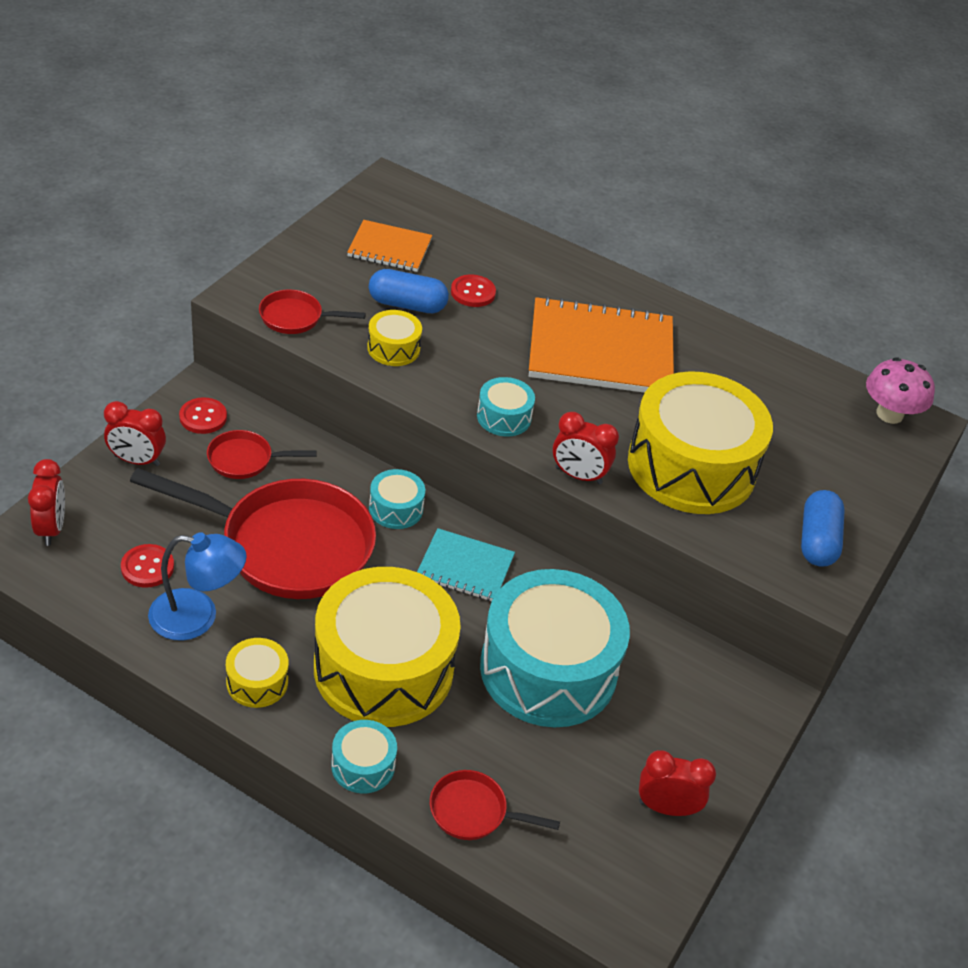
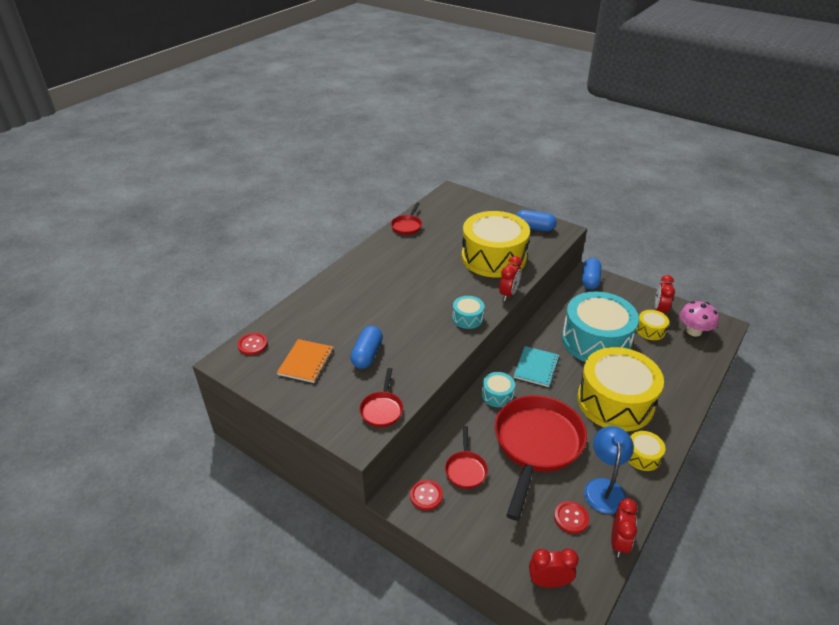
camera: 80 degrees left, 5 degrees down
(137, 460) = (474, 533): red clock -> red clock (618, 542)
(363, 765) = (679, 410): turquoise drum -> none
(393, 348) = (411, 361): yellow drum -> yellow drum (650, 330)
(473, 292) = (355, 325): red button -> red button (252, 345)
(473, 811) = (688, 371): red pan -> red pan (407, 226)
(600, 351) = (407, 279): orange notebook -> none
(749, 695) = (590, 280): none -> blue capsule
(889, 414) = (446, 198): pink mushroom -> pink mushroom (693, 331)

